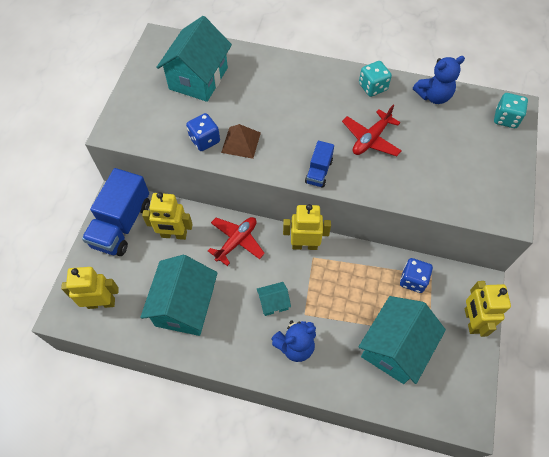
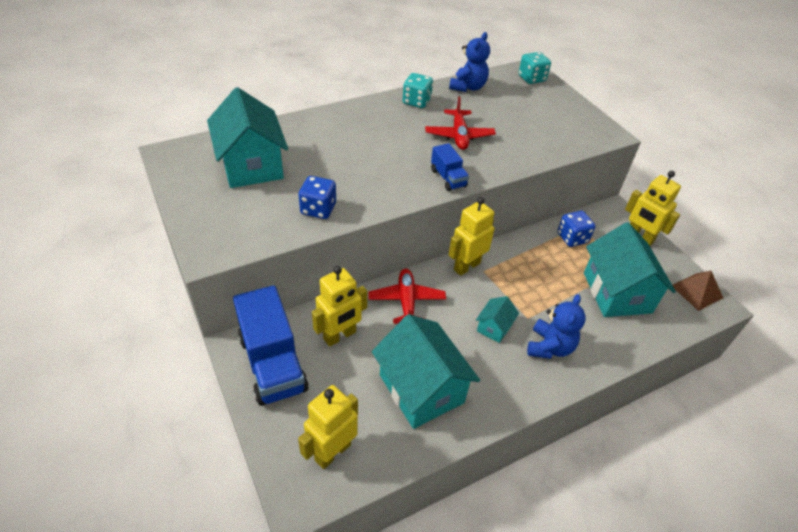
camera: 45 degrees left, 15 degrees down
(241, 142) = (355, 193): brown pyramid -> brown pyramid (696, 291)

